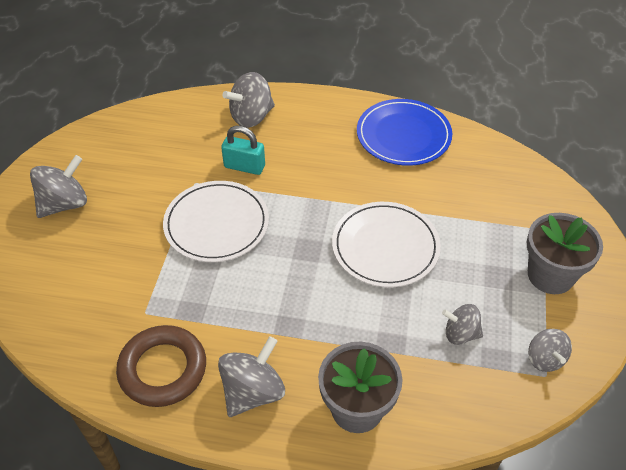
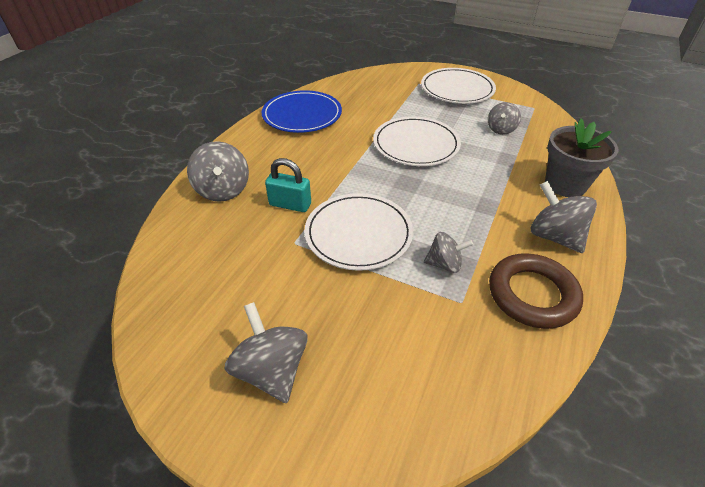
camera: 75 degrees left, 5 degrees down
(244, 166) = (290, 204): turquoise padlock -> turquoise padlock turned 75 degrees clockwise
(545, 359) = (522, 105): grey spinning top -> grey spinning top (444, 264)
(550, 275) = (457, 89): grey flower pot -> white plate

